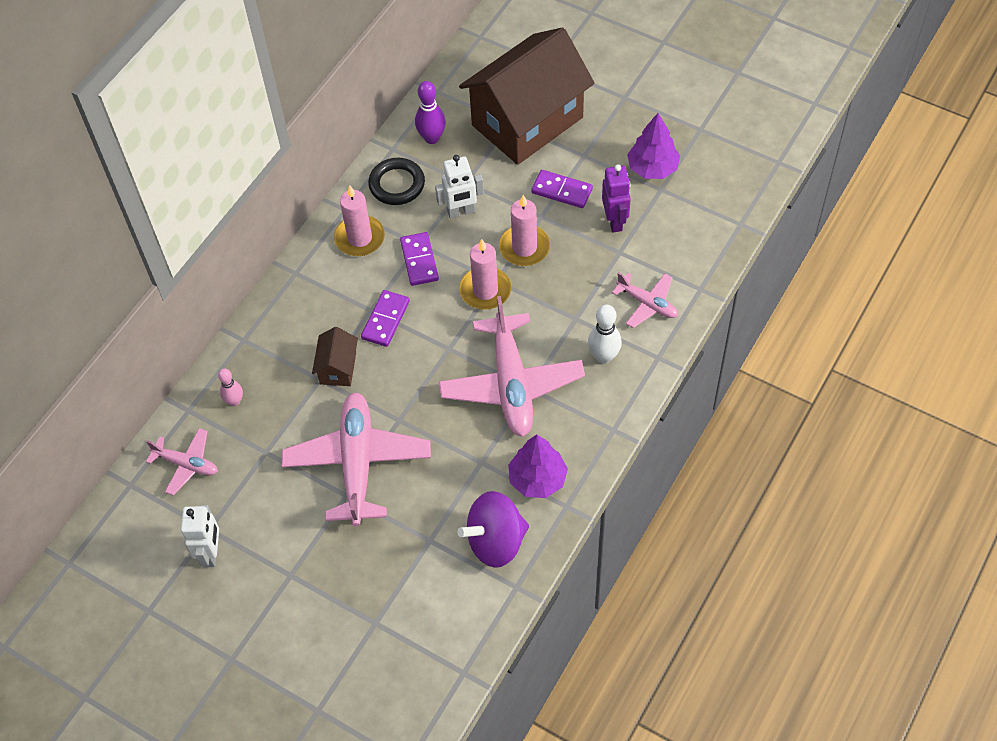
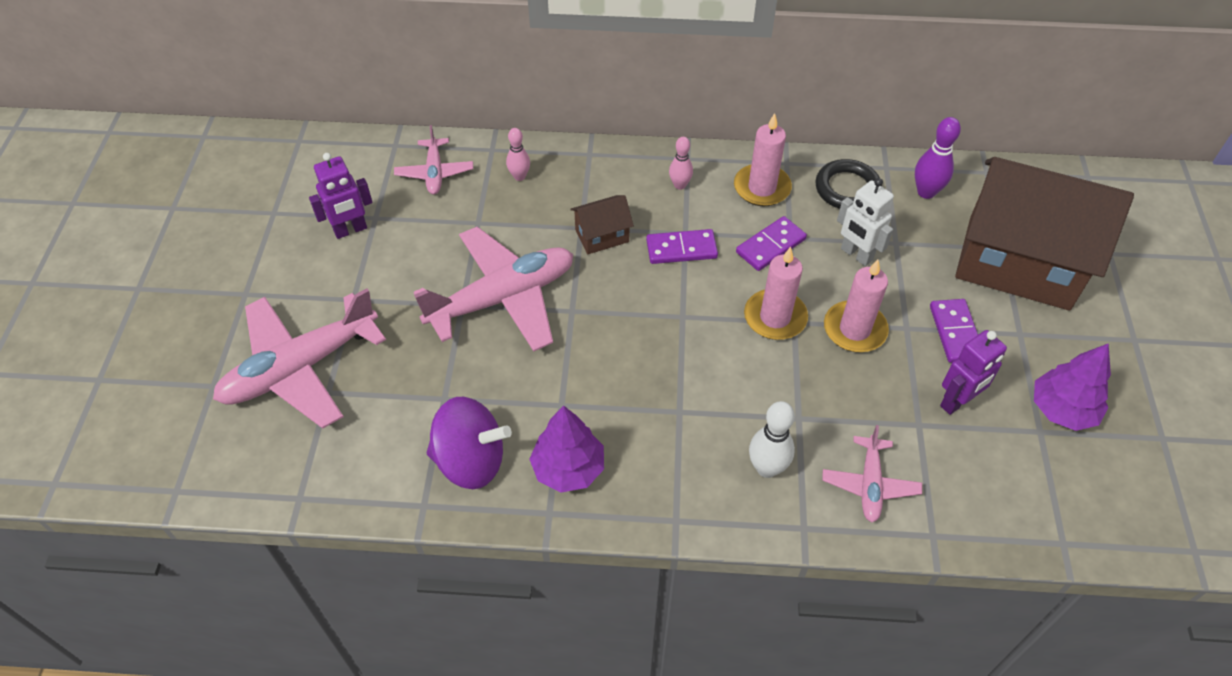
camera: 60 degrees right, 5 degrees down
(211, 553) = (350, 230): white robot -> purple robot
(320, 291) = (680, 185): none -> pink bowling pin
(496, 541) = (470, 461): purple spinning top -> purple spinning top turned 150 degrees clockwise
(511, 384) = (674, 391): pink plane -> pink plane (300, 368)

